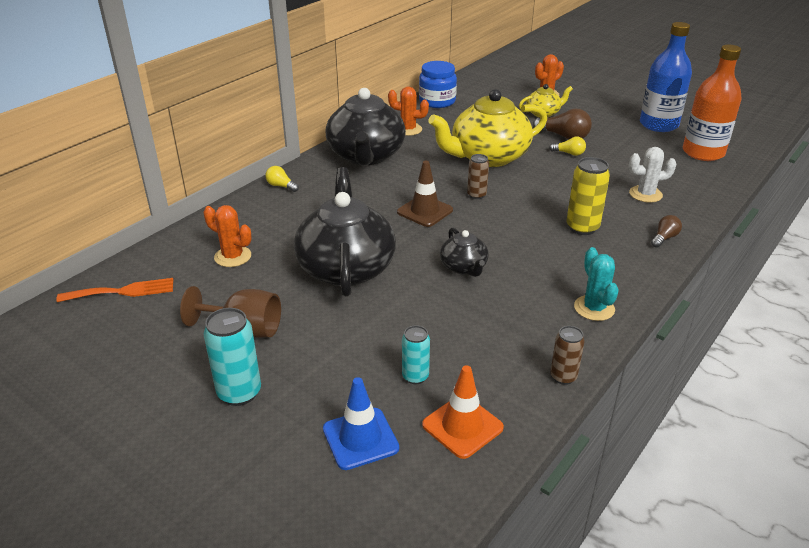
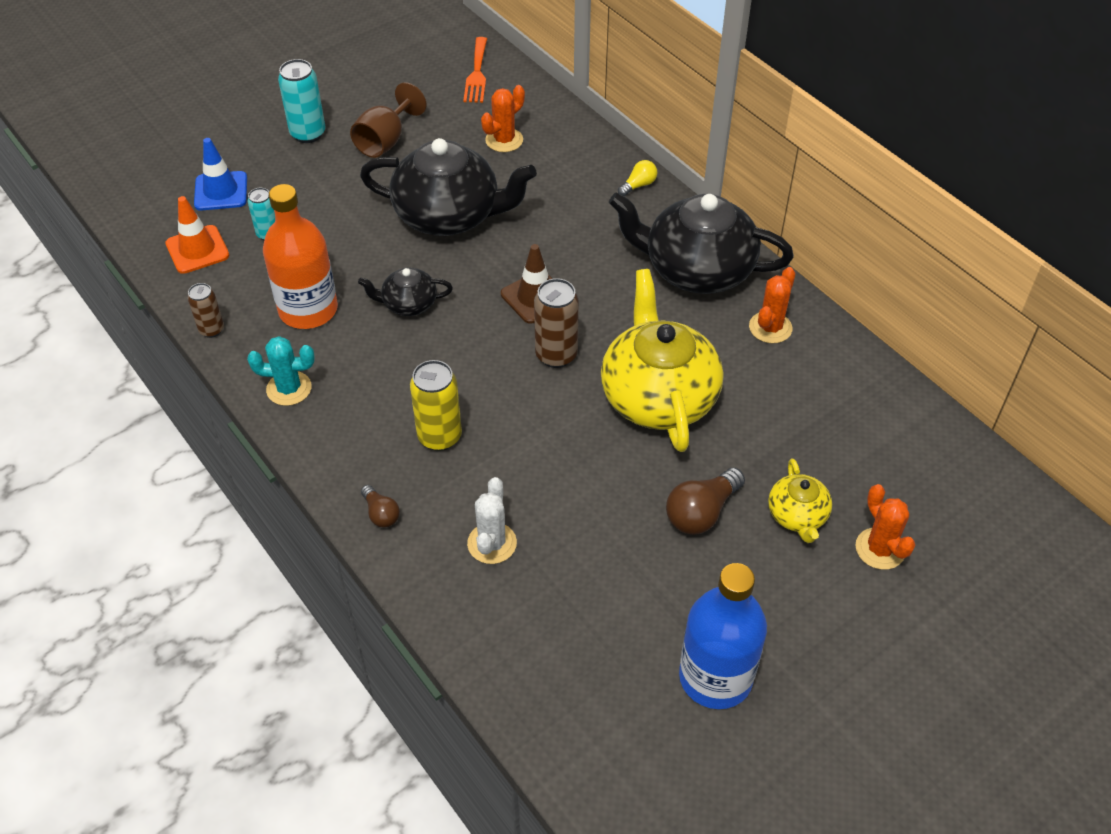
camera: 105 degrees right, 15 degrees up
(437, 101) = (870, 384): blue jar -> none
(476, 195) = (556, 355): brown can -> brown can, size x1.60
(569, 153) = (642, 498): yellow light bulb -> none
(703, 152) = (592, 693): orange bottle -> orange bottle (308, 310)

